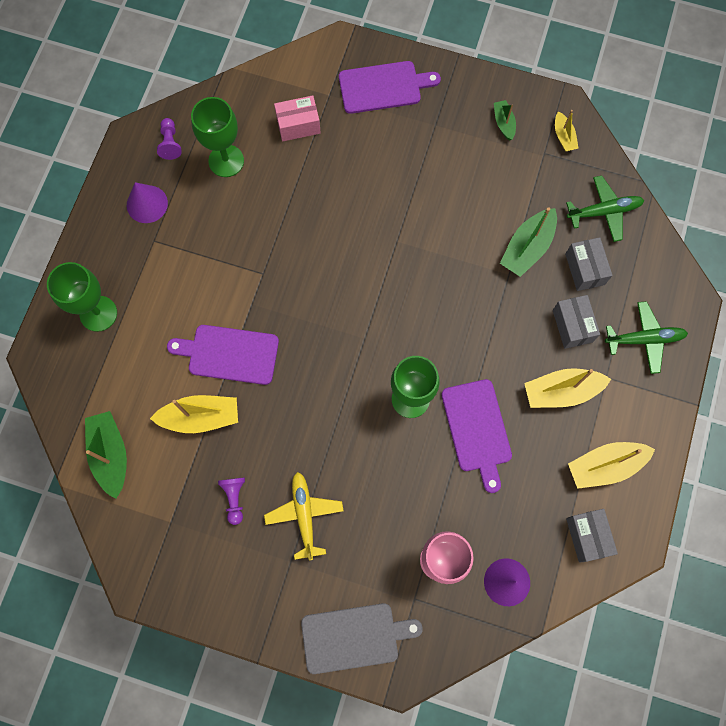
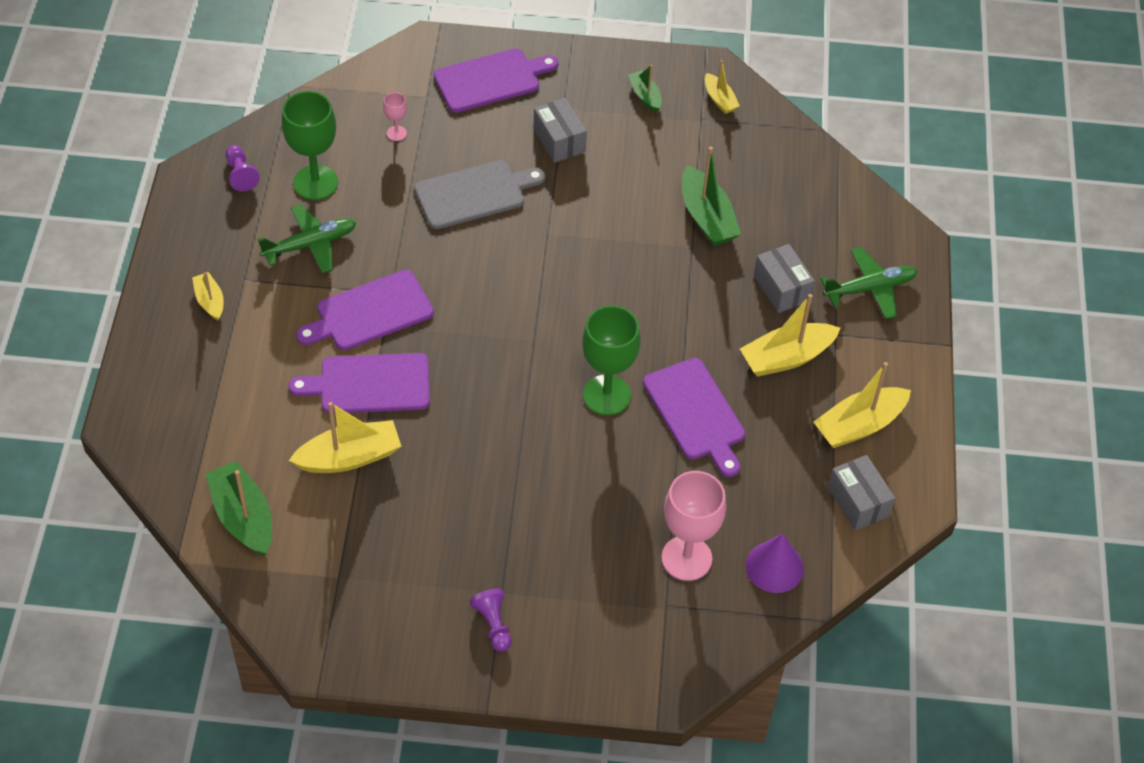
camera: 15 degrees left, 20 degrees down
(98, 313) = (191, 367): green goblet -> none
(124, 256) = (210, 301): none -> yellow boat
(147, 204) = (226, 242): purple cone -> none
(234, 498) = (414, 537): purple pawn -> purple pawn (493, 624)
(243, 289) = (369, 312): none -> purple cutting board
(298, 125) = (396, 133): pink box -> pink goblet
(304, 515) = (507, 540): yellow plane -> none
(354, 637) = (602, 660): grey cutting board -> grey cutting board (474, 194)
(527, 248) = (707, 217): green boat -> green boat turned 45 degrees counterclockwise
(585, 269) = (780, 228): grey box -> grey box (559, 141)
(603, 212) = (787, 167): green plane -> green plane (310, 245)

